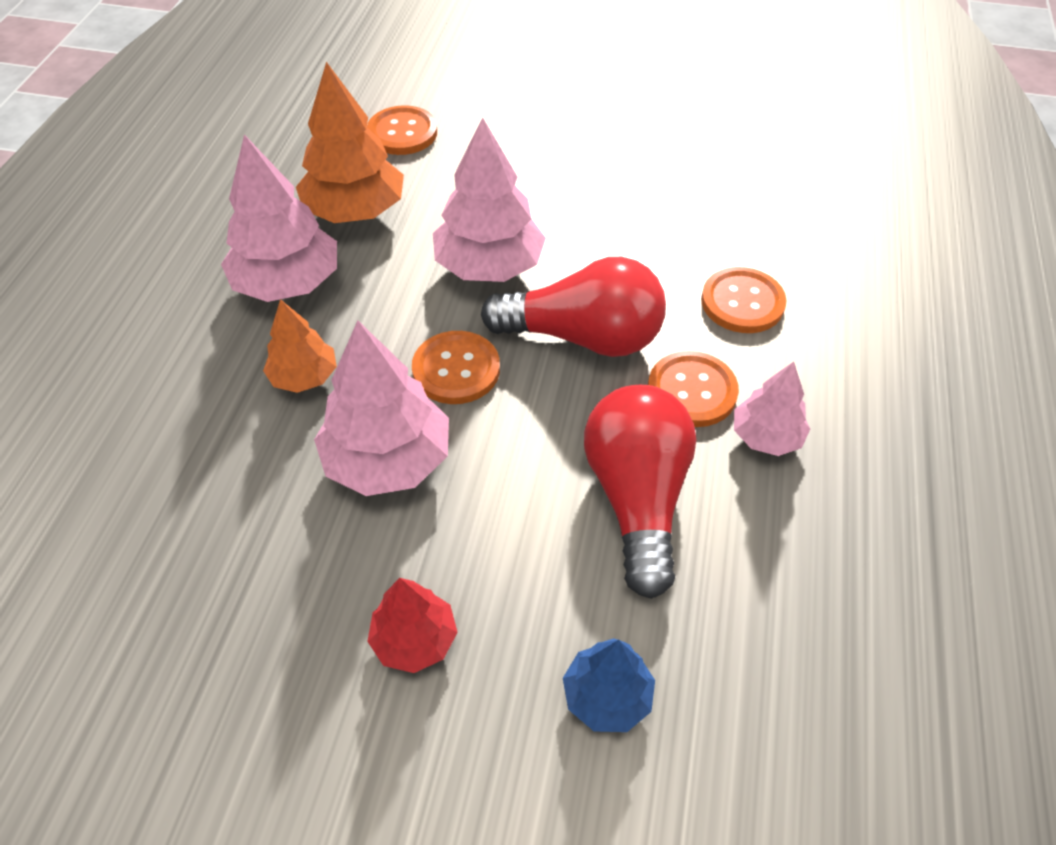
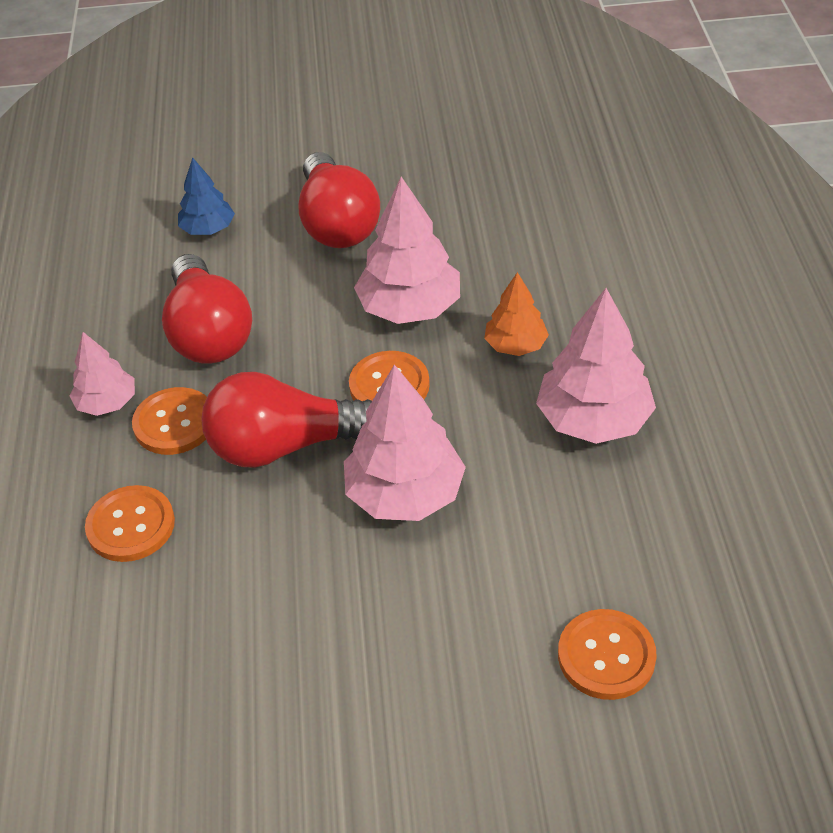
camera: 165 degrees right, 5 degrees down
(355, 210) = (585, 519): orange tree -> none
(415, 639) = (337, 223): red tree -> red light bulb

